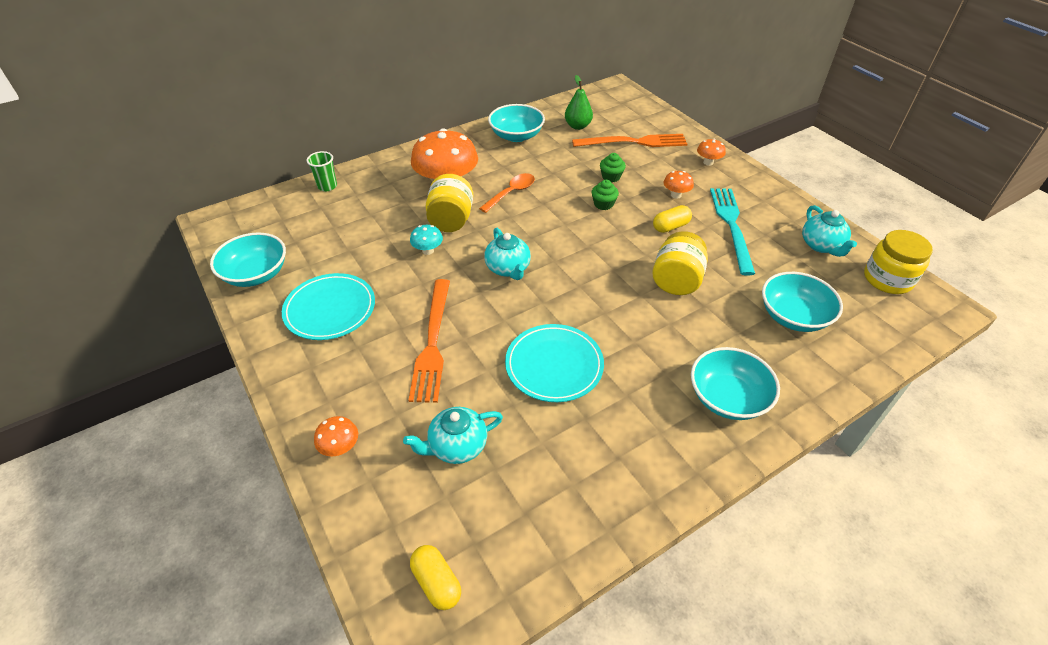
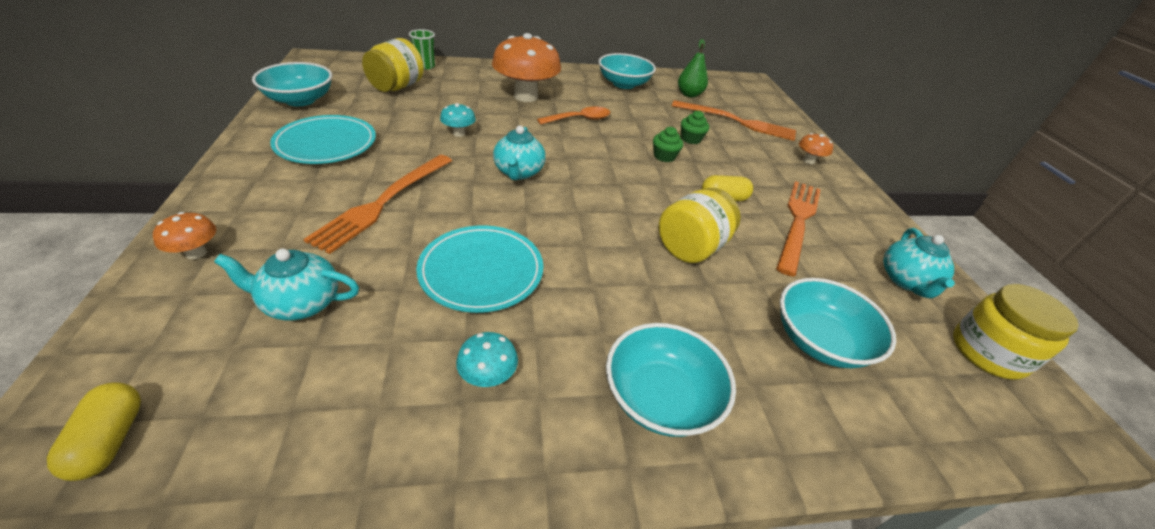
camera: 20 degrees right, 5 degrees down
(451, 221) = (503, 120): yellow jar -> yellow jar (397, 87)
(620, 434) = (488, 376): none -> turquoise mushroom
(676, 195) = (750, 174): orange mushroom -> none
(731, 226) = (798, 222): turquoise fork -> orange fork

